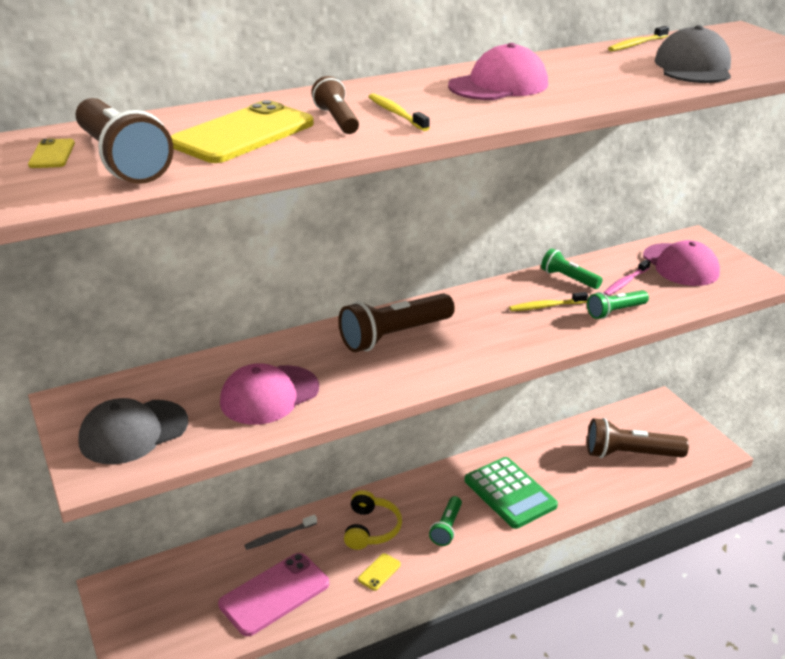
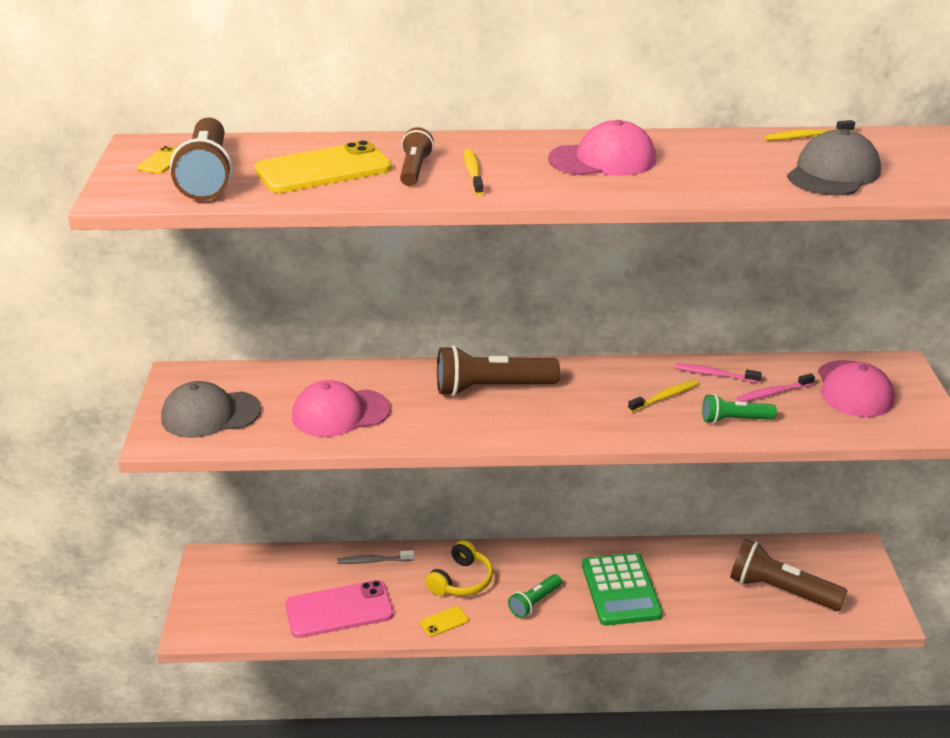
camera: 25 degrees right, 0 degrees up
(546, 306) = (665, 397): yellow toothbrush -> yellow toothbrush turned 135 degrees clockwise
(568, 278) = (714, 374): green flashlight -> pink toothbrush

